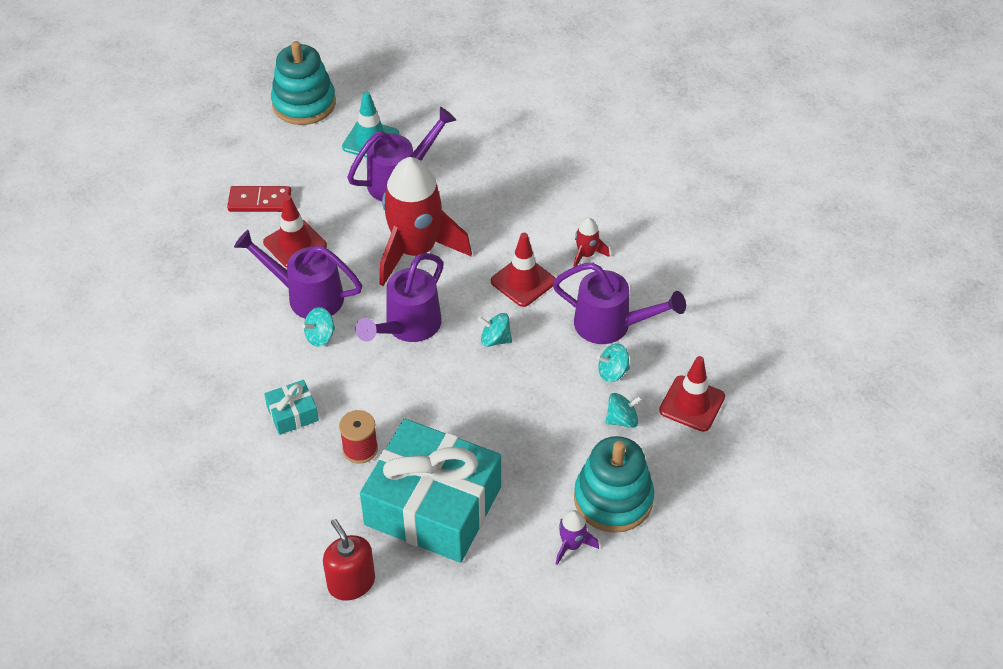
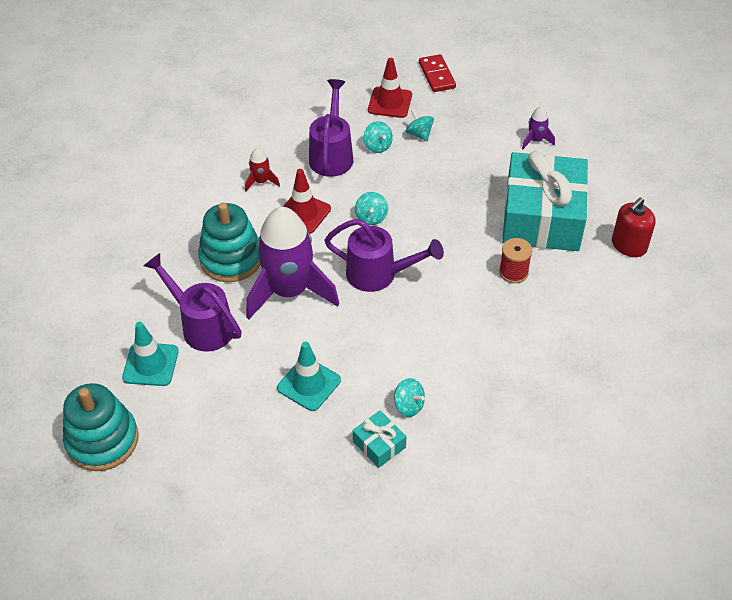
camera: 105 degrees left, 0 degrees up
(260, 201) = (259, 432): red domino -> red domino (437, 75)
(292, 414) = (500, 325): turquoise gift -> turquoise gift (379, 444)
(295, 244) = (309, 384): red traffic cone -> turquoise traffic cone
(308, 296) = (369, 354): purple watering can -> none
(320, 336) = (412, 331): turquoise spinning top -> turquoise spinning top (409, 405)
(416, 250) = (289, 291): red rocket -> purple rocket
(613, 499) = (489, 127): turquoise stacking toy -> turquoise stacking toy (231, 258)

